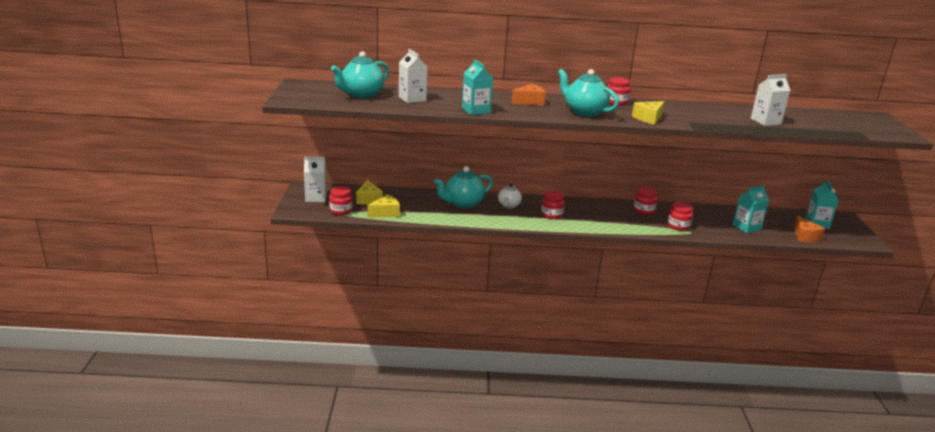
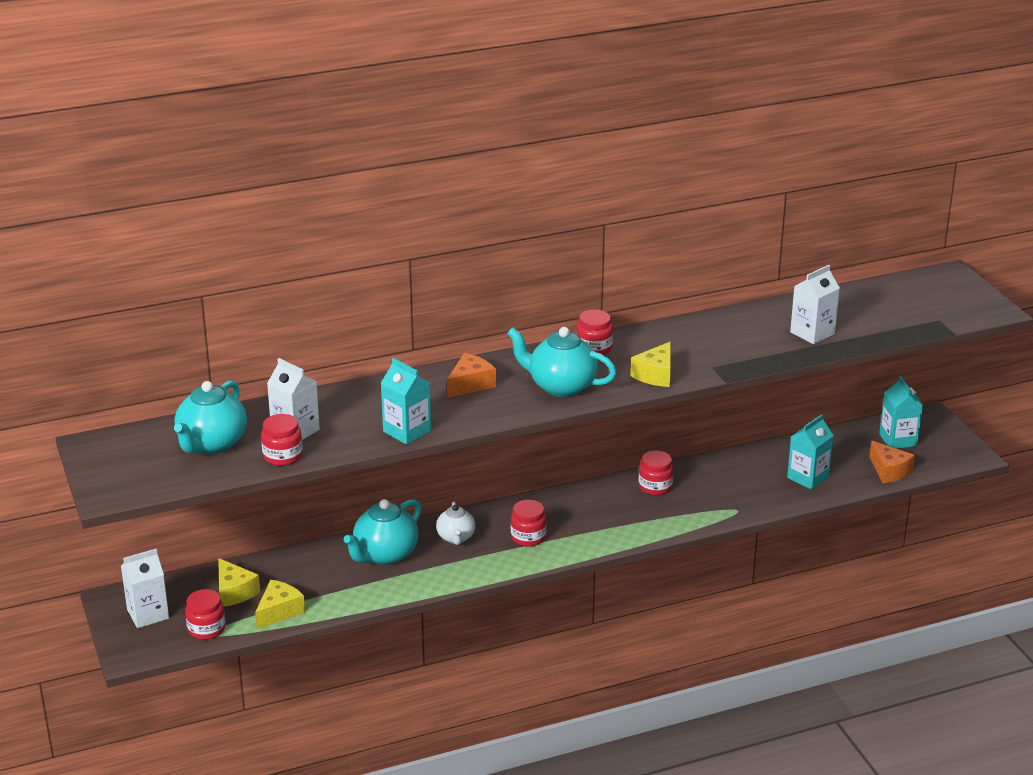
camera: 20 degrees left, 5 degrees up
(678, 226) = (715, 504): red jar -> red jar (283, 456)

